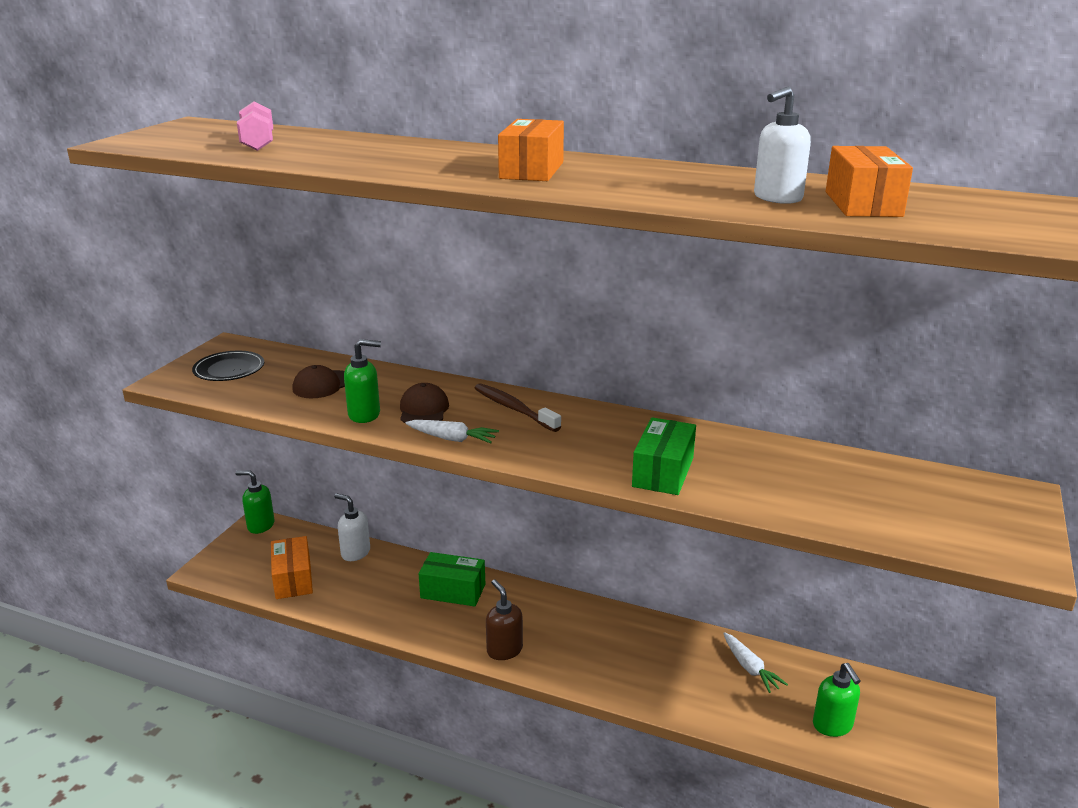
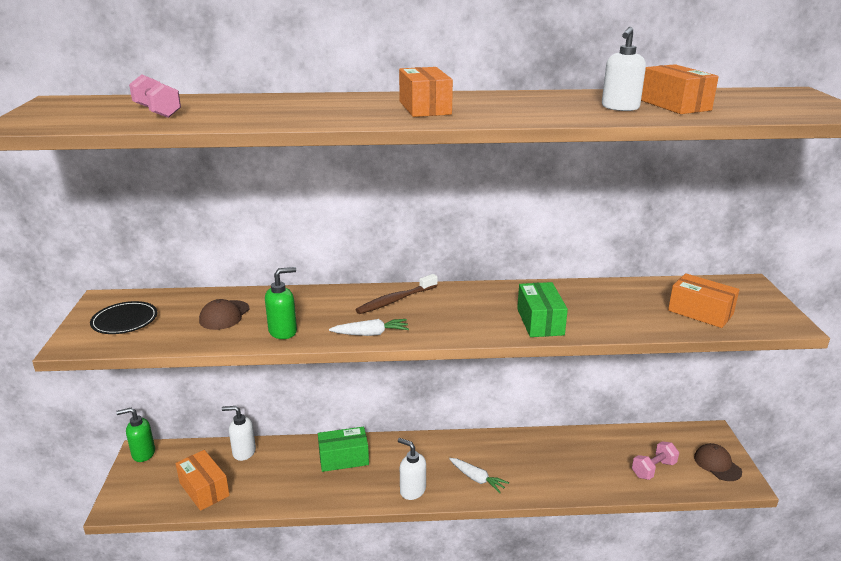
camera: 25 degrees left, 0 degrees up
(423, 410) = (327, 317): brown cap -> brown cap (717, 464)
(504, 650) = (412, 490): brown soap dispenser -> white soap dispenser
(514, 408) = (395, 300): brown toothbrush -> brown toothbrush turned 60 degrees counterclockwise
(750, 668) = (581, 448): white carrot -> white carrot (477, 479)
(832, 725) = (653, 469): green soap dispenser -> pink dumbbell
(900, 513) = (700, 312): none -> orange box

